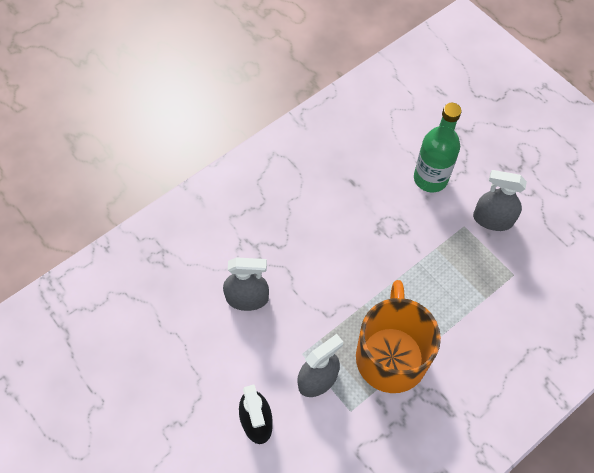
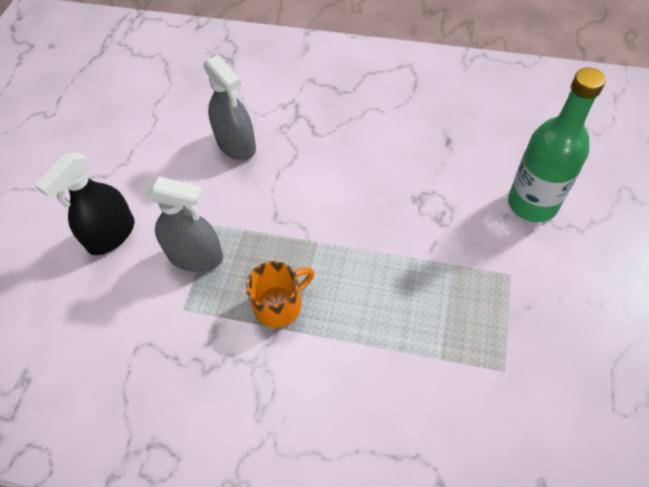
camera: 55 degrees right, 5 degrees down
(391, 355) = (279, 305): orange mug -> orange mug, size x0.48
(492, 219) = (552, 298): grey spray bottle -> none

